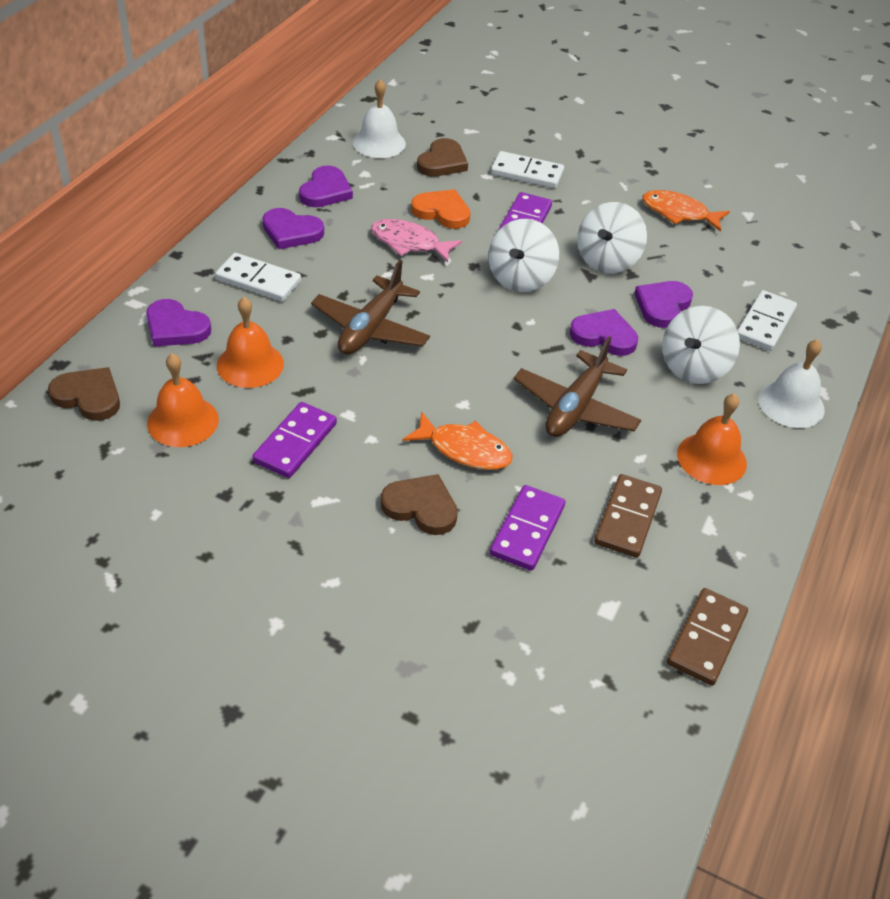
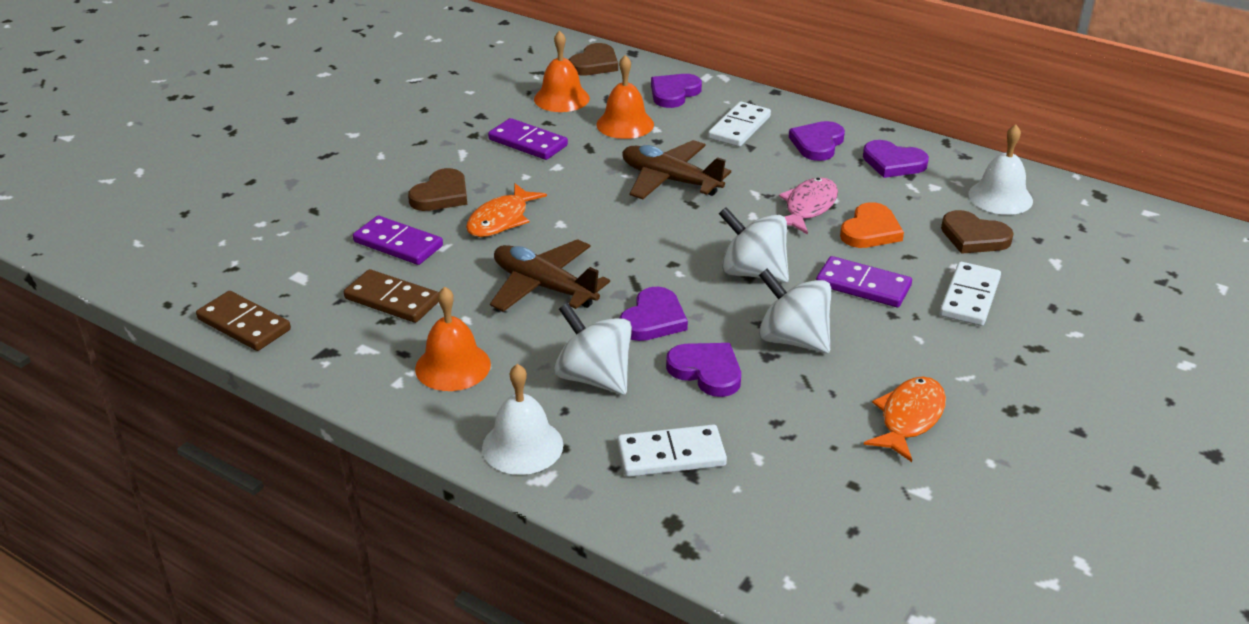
camera: 100 degrees right, 10 degrees down
(765, 323) = (671, 455): white domino -> white domino turned 45 degrees counterclockwise

